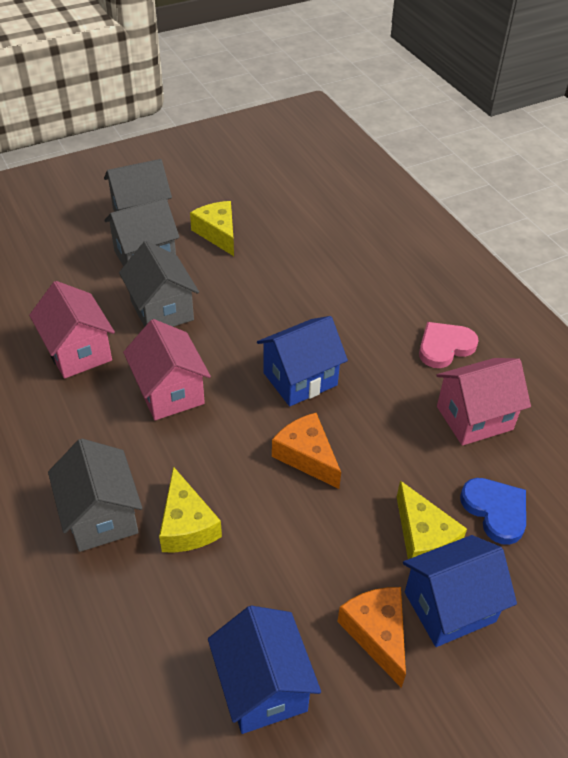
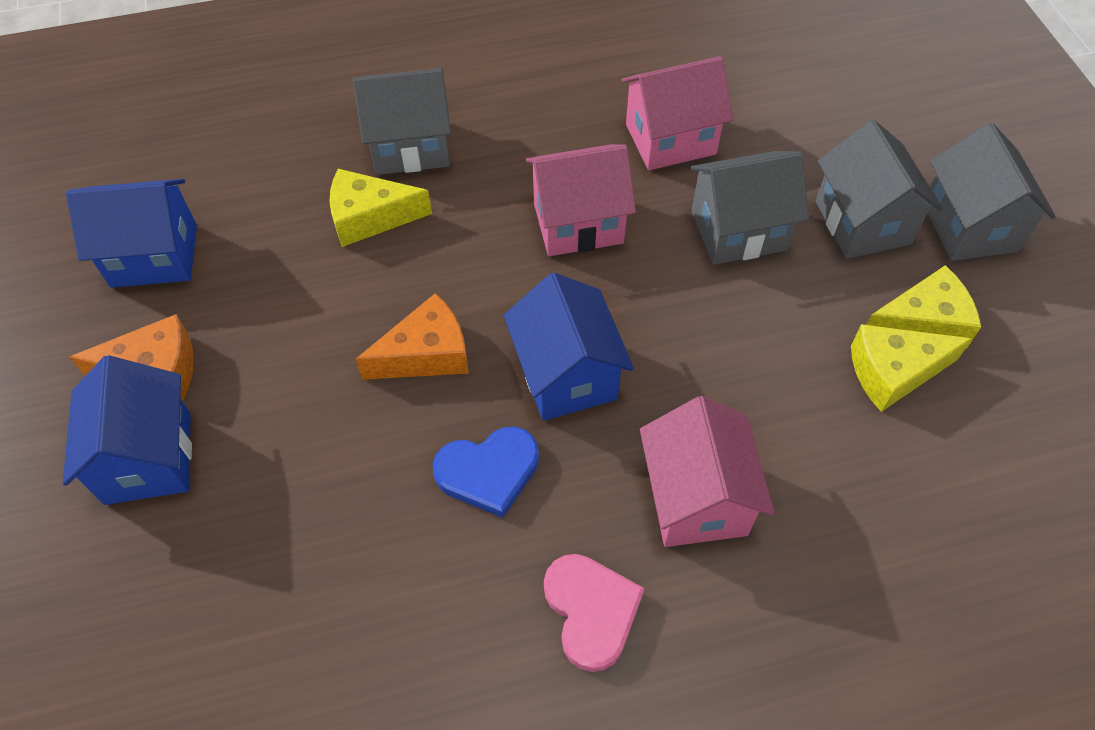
camera: 105 degrees right, 10 degrees up
(423, 537) = (252, 458): yellow cheese -> yellow cheese (893, 372)
(474, 418) = (424, 602): pink house -> pink house (696, 499)
(495, 511) = (252, 568): blue heart -> blue heart (488, 472)

